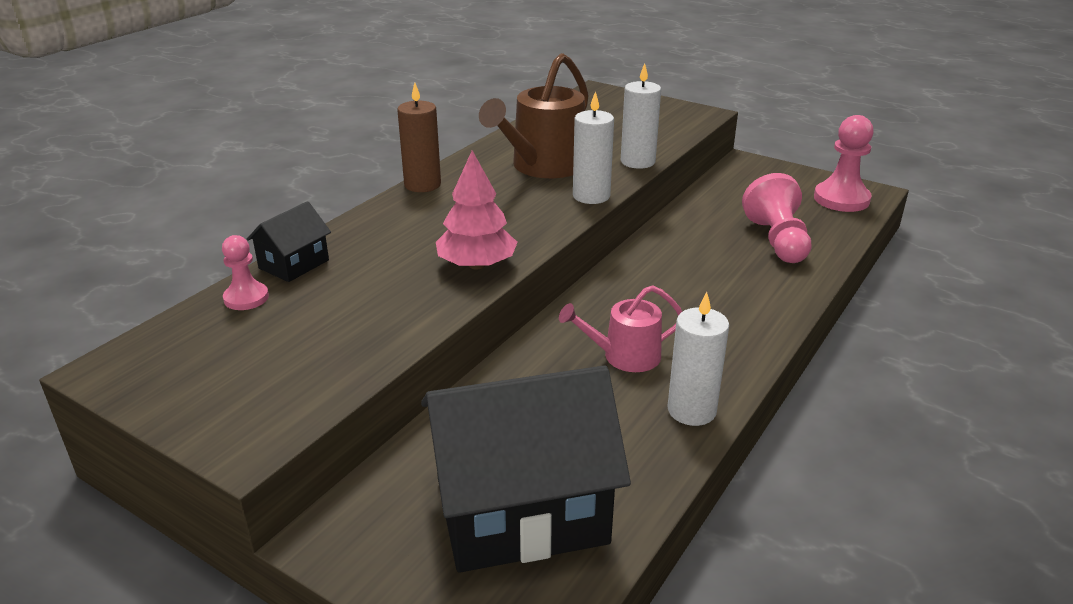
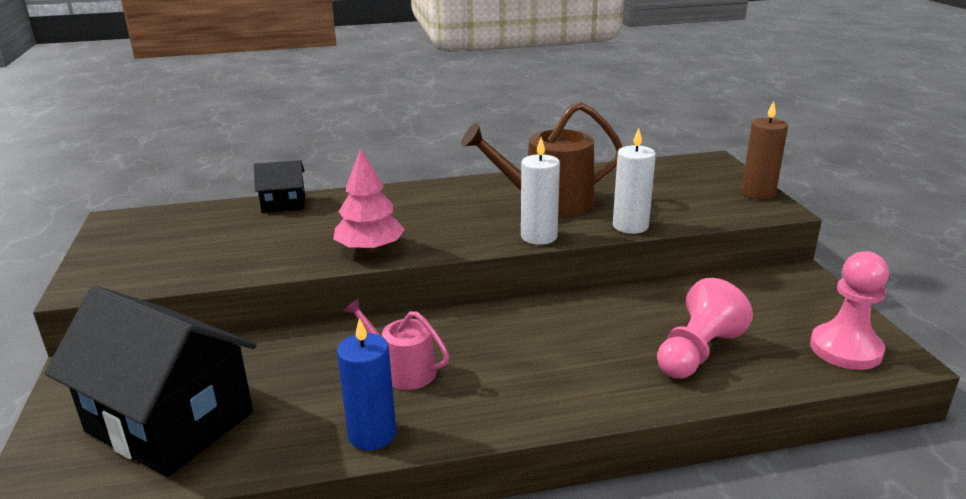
camera: 45 degrees right, 5 degrees down
(246, 298) = (228, 212): pink pawn -> none
(422, 185) = (443, 184): brown candle -> brown candle (758, 193)
(691, 410) = (372, 434): white candle -> blue candle

